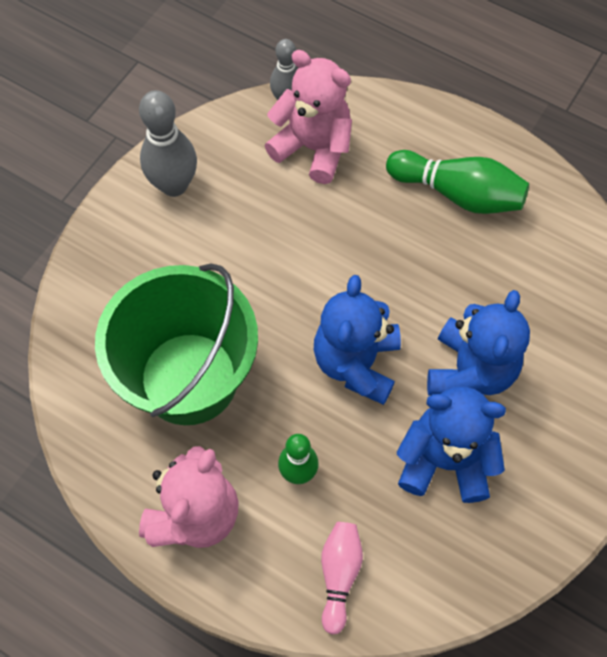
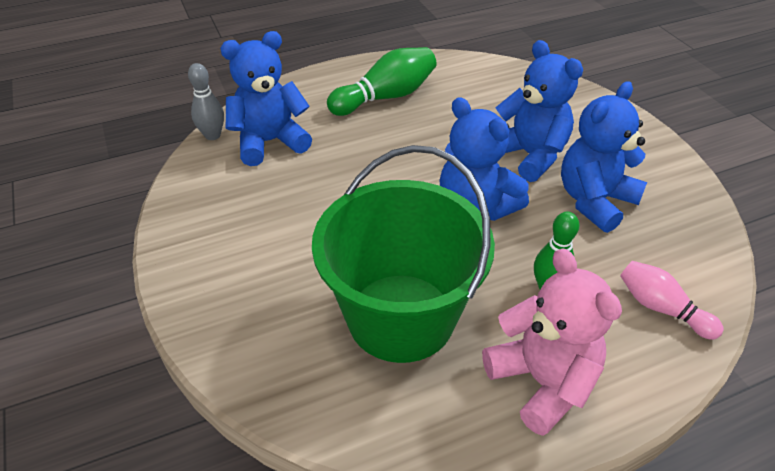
camera: 55 degrees left, 20 degrees down
(174, 185) = (205, 233): grey bowling pin -> none
(313, 148) = (270, 142): pink teddy bear -> blue teddy bear

